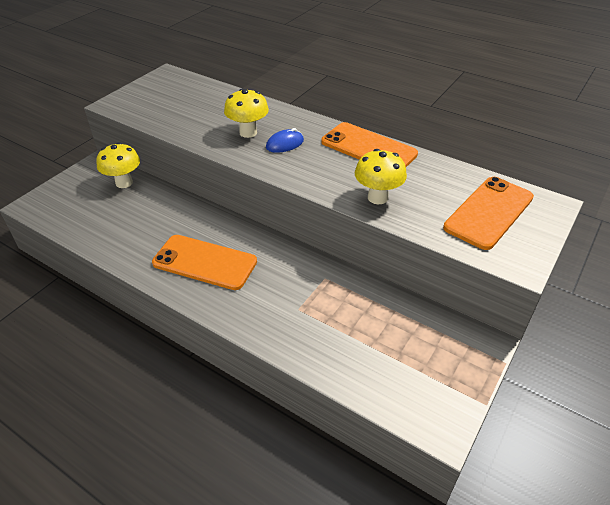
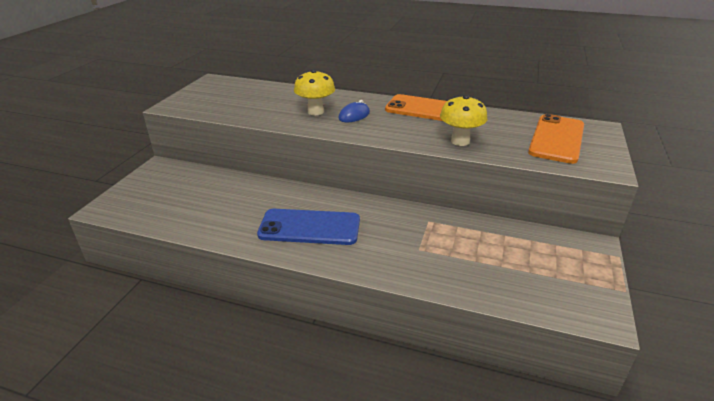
camera: 15 degrees left, 10 degrees down
(124, 183) = (195, 177): yellow mushroom -> none
(205, 262) = (309, 227): orange phone -> blue phone

